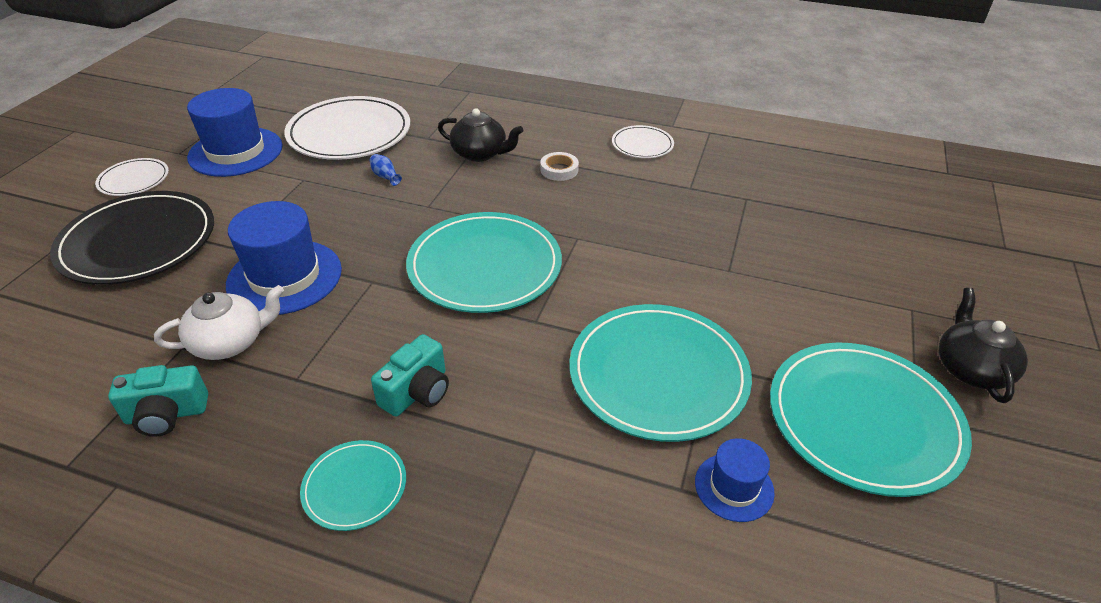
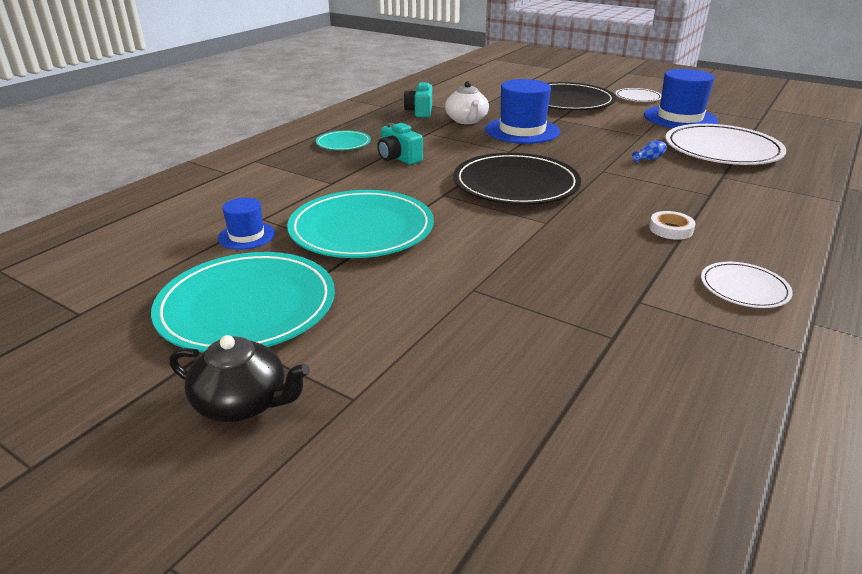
camera: 105 degrees right, 10 degrees down
(480, 153) = (697, 196): black teapot -> none
(485, 266) = (516, 184): turquoise plate -> black plate

